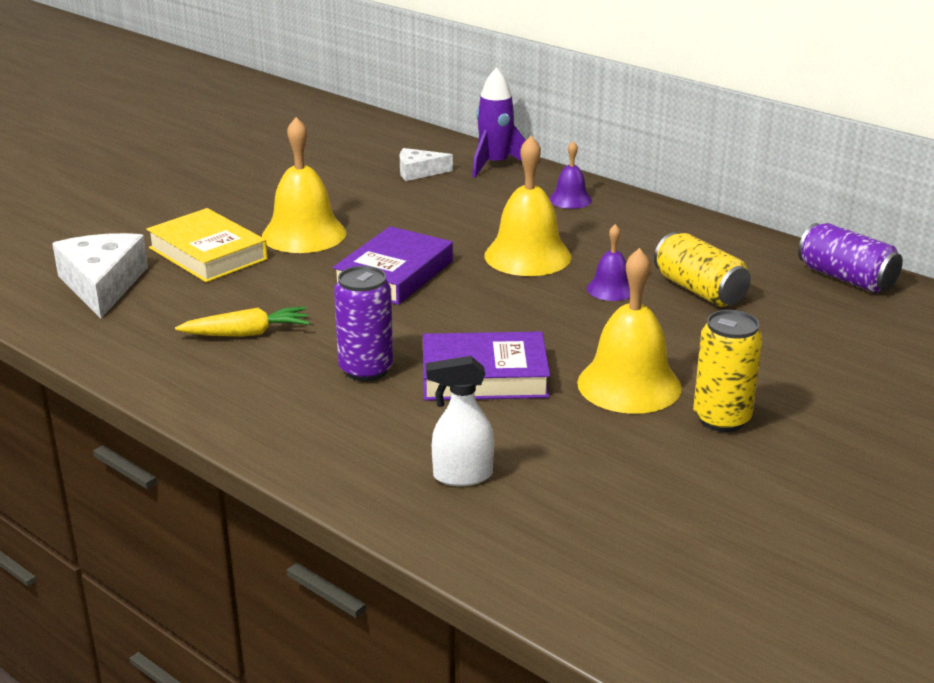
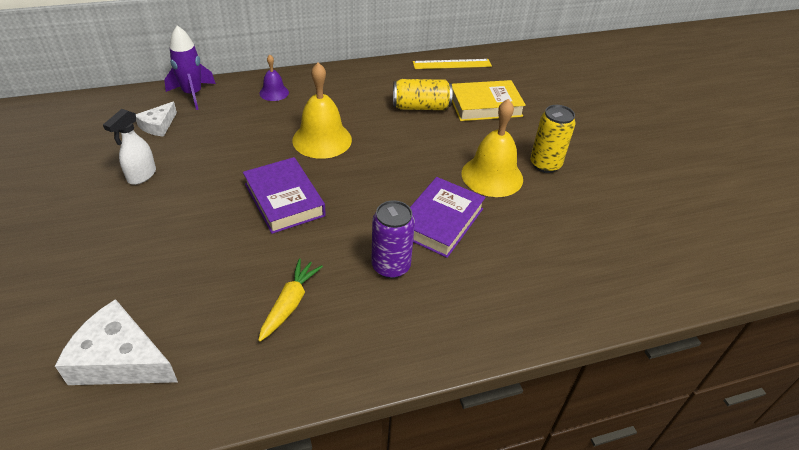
camera: 60 degrees left, 15 degrees up
(208, 253) = (145, 275): yellow book -> yellow book (485, 105)
(304, 234) = (178, 214): yellow bell -> none
(461, 476) = (537, 280): white spray bottle -> white spray bottle (141, 176)
(611, 289) = (390, 132): purple bell -> none
(846, 278) = (452, 64): purple can -> yellow ruler

